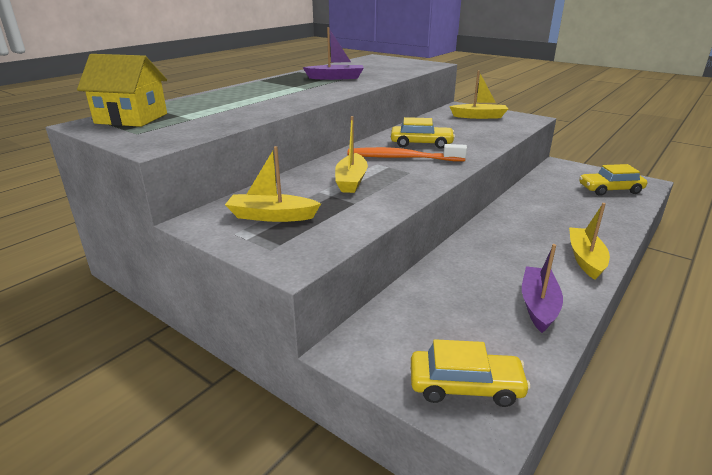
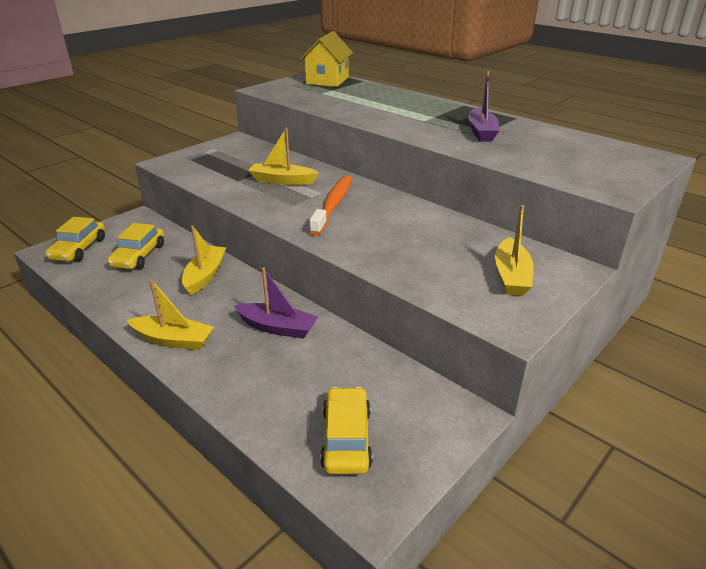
camera: 95 degrees right, 5 degrees up
(271, 216) = (231, 156): yellow boat -> yellow boat (205, 275)
(421, 143) = (379, 219): yellow car -> yellow car (138, 256)
(538, 305) = (126, 292): purple boat -> purple boat (277, 327)

